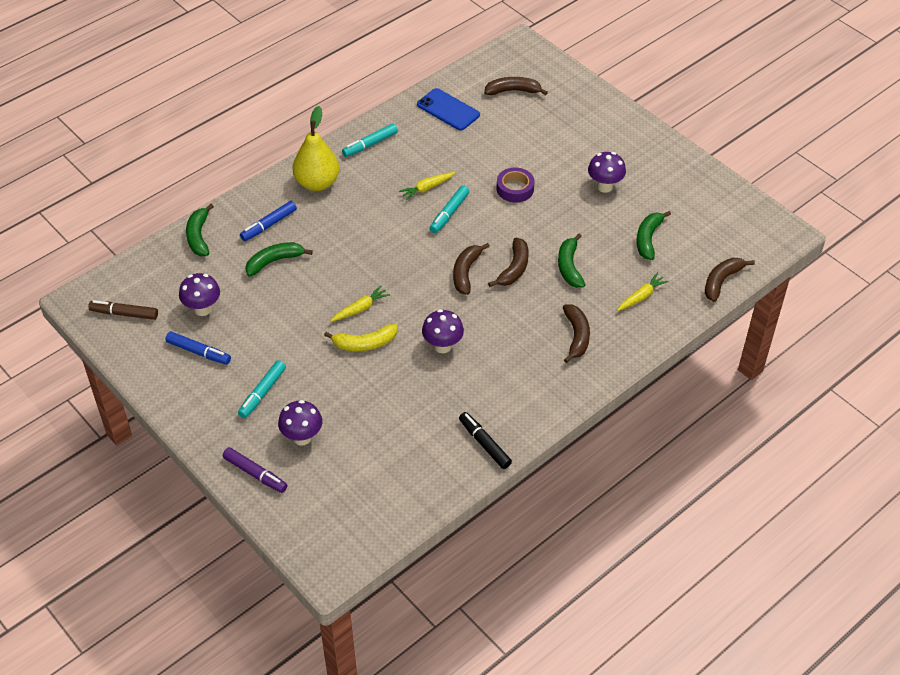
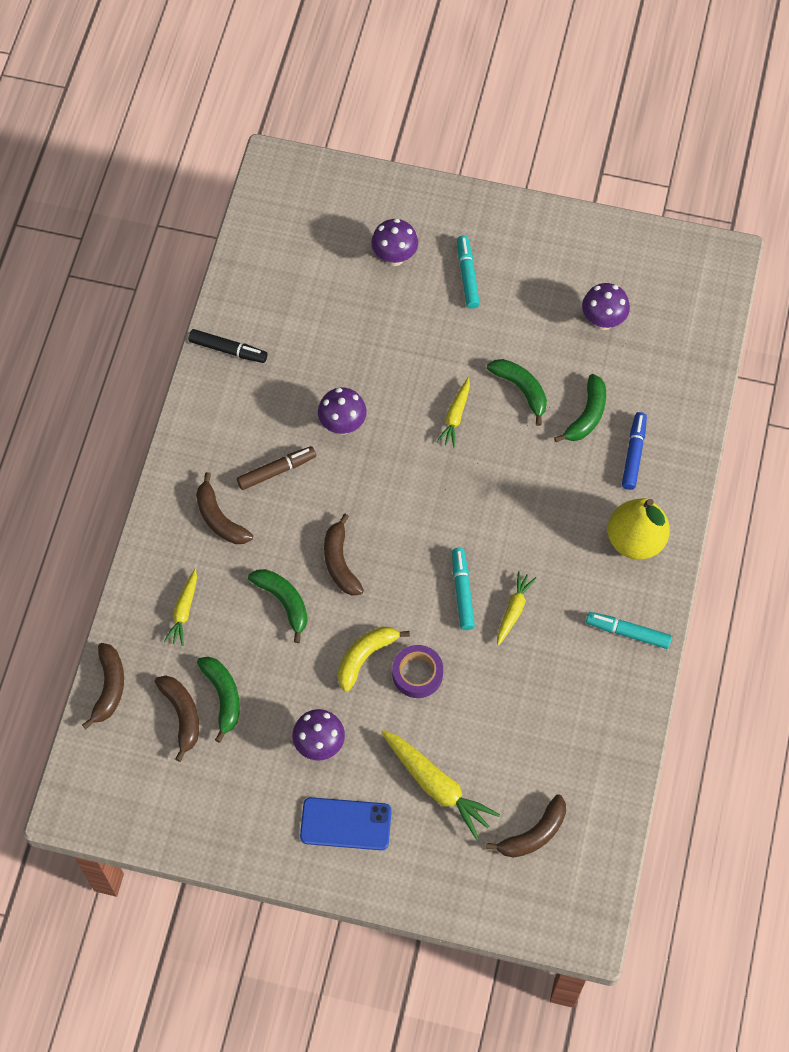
camera: 145 degrees right, 15 degrees up
(124, 314) = (669, 271): brown marker -> brown marker (276, 471)
(198, 352) = (562, 277): blue marker -> none
(199, 236) = (688, 396): green banana -> green banana (521, 389)
(255, 474) = (405, 203): purple marker -> none
(364, 343) = (418, 381): yellow banana -> yellow banana (365, 657)
(370, 144) = (628, 632): turquoise marker -> turquoise marker turned 90 degrees counterclockwise
(448, 110) = (585, 747): blue phone -> blue phone (345, 824)
(466, 272) = (385, 525): brown banana -> brown banana (182, 715)
(549, 135) = (437, 786): none -> yellow carrot

